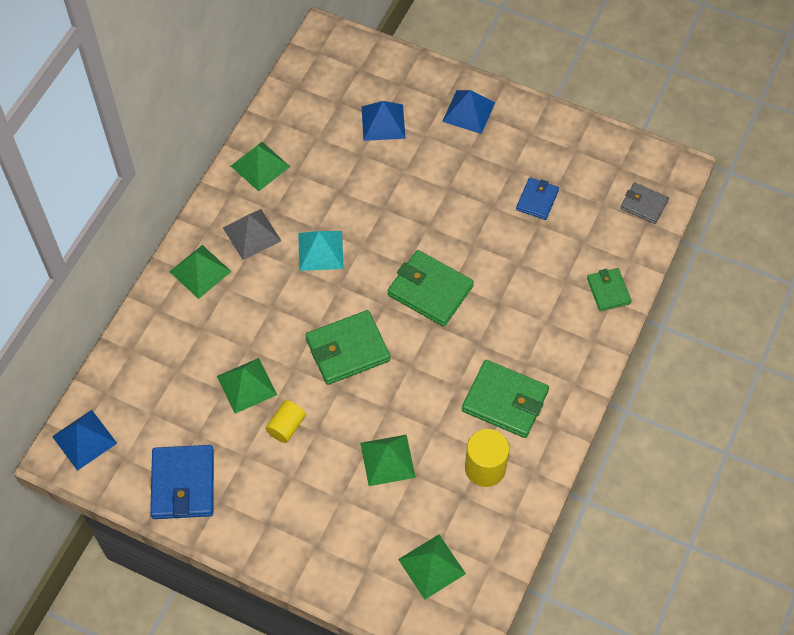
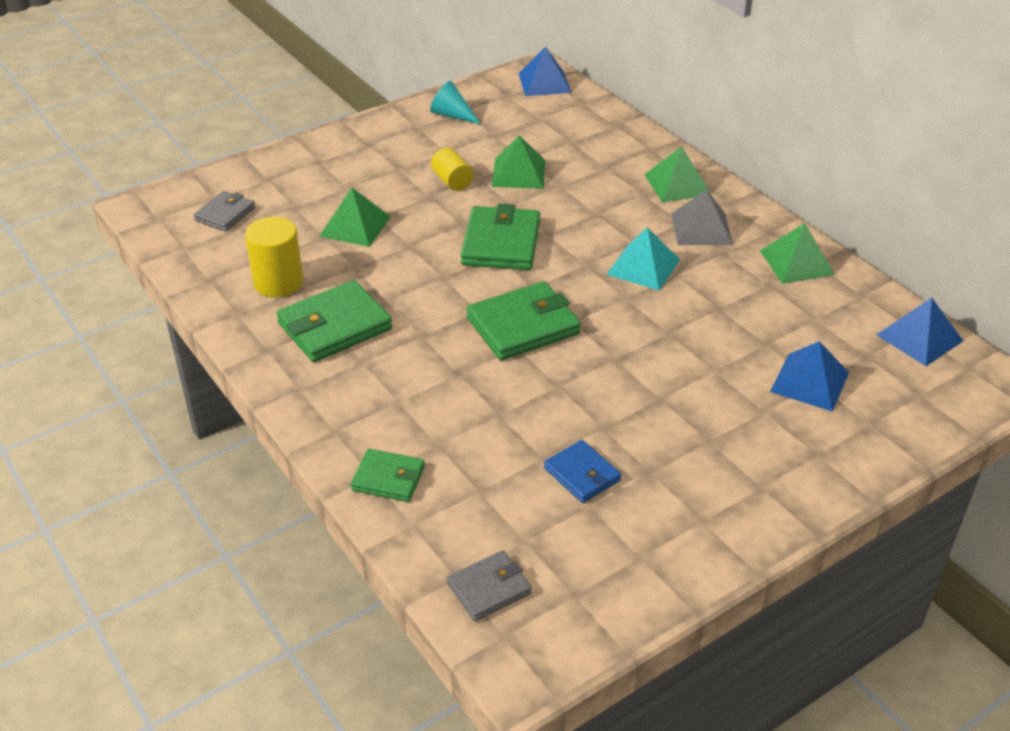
camera: 120 degrees right, 20 degrees down
(183, 484) = (452, 115): blue wallet -> turquoise cone
(431, 566) = (225, 214): green pyramid -> grey wallet
(469, 111) = (782, 471): blue pyramid -> blue pyramid (919, 338)

